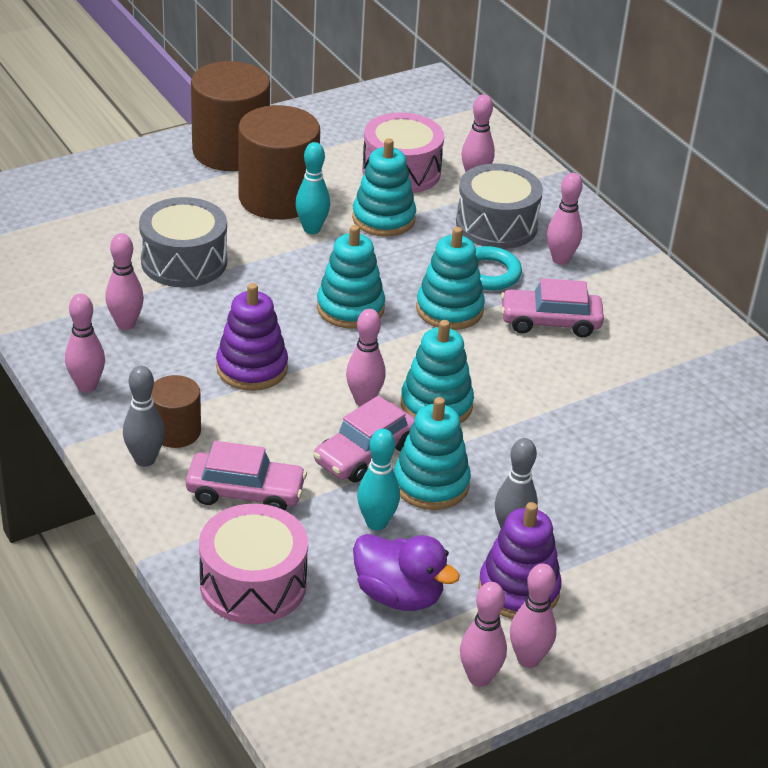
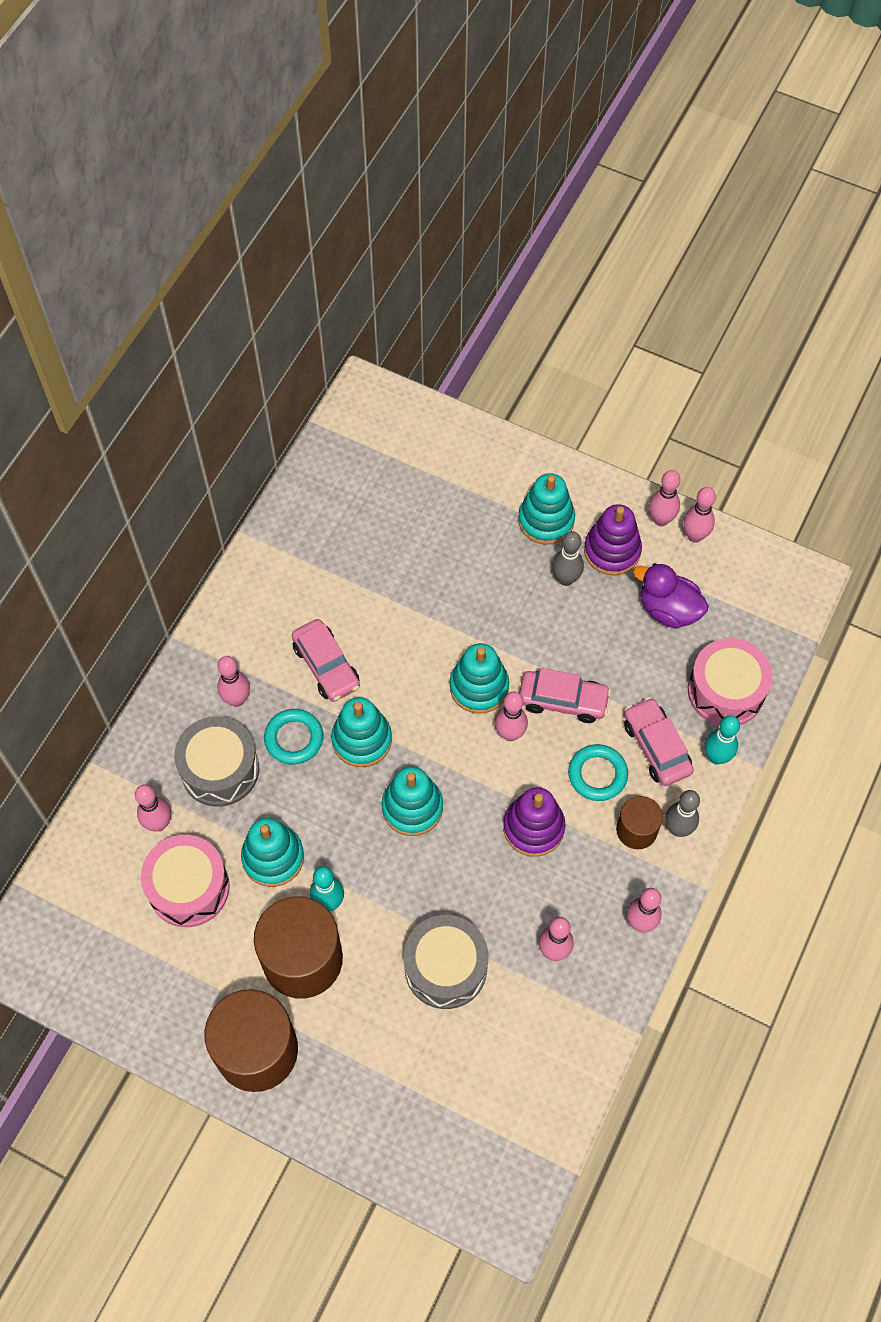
camera: 120 degrees left, 25 degrees up
(260, 436) = (597, 774): none -> turquoise ring
(376, 523) = (620, 656): turquoise bowling pin -> turquoise bowling pin (716, 757)
(399, 595) = (668, 609): purple duck -> purple duck turned 60 degrees counterclockwise
(431, 484) = (559, 646): turquoise stacking toy -> turquoise stacking toy (546, 520)

